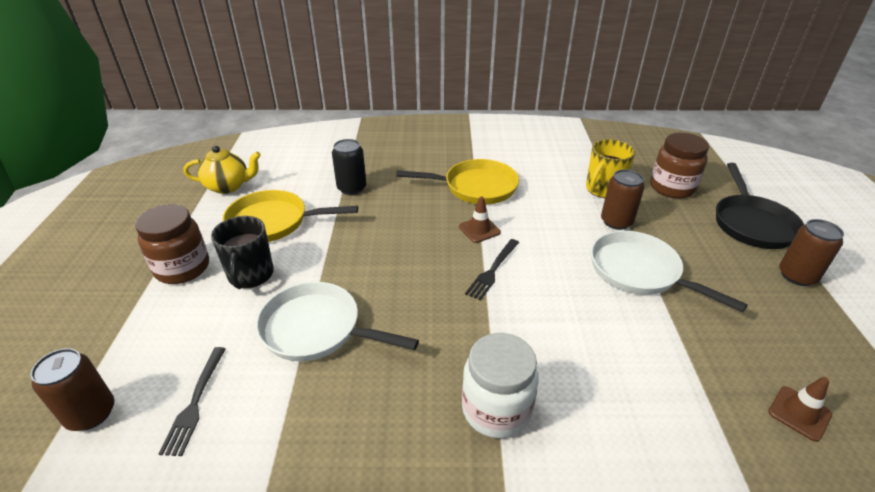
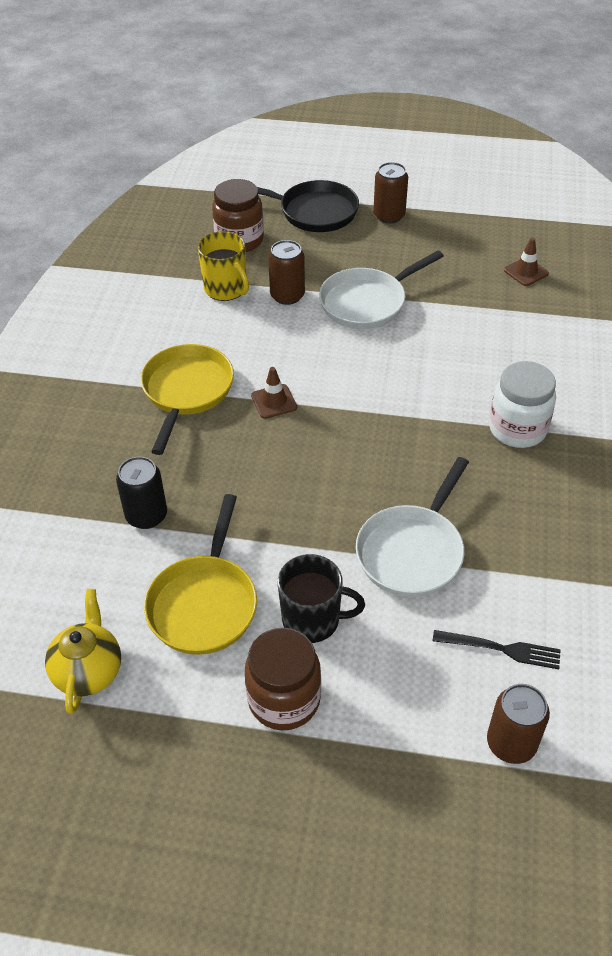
camera: 80 degrees left, 10 degrees up
(492, 271) = (346, 402): black fork -> none

